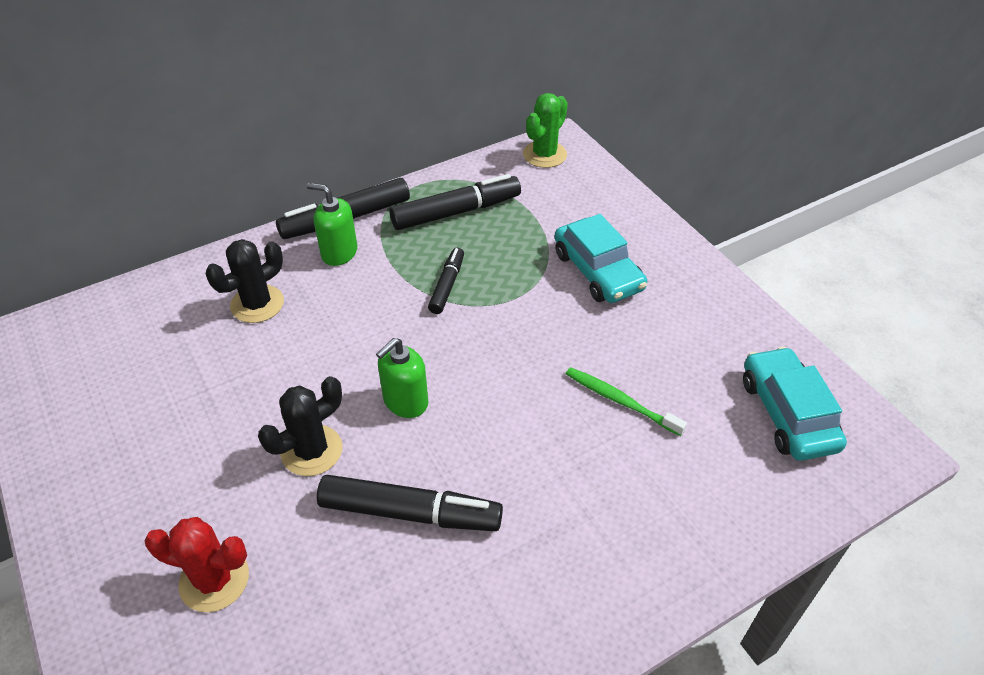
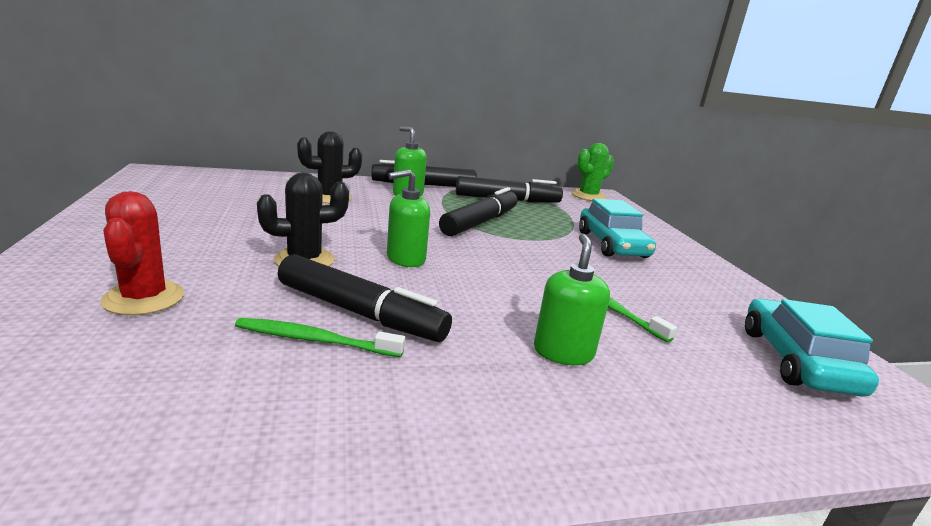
camera: 15 degrees right, 25 degrees down
(214, 580) = (144, 298): red cactus -> red cactus turned 45 degrees clockwise
(394, 568) = (314, 340): none -> green toothbrush
(447, 285) = (480, 222): black marker -> black marker, size x1.73
(599, 490) = (563, 352): none -> green soap dispenser

